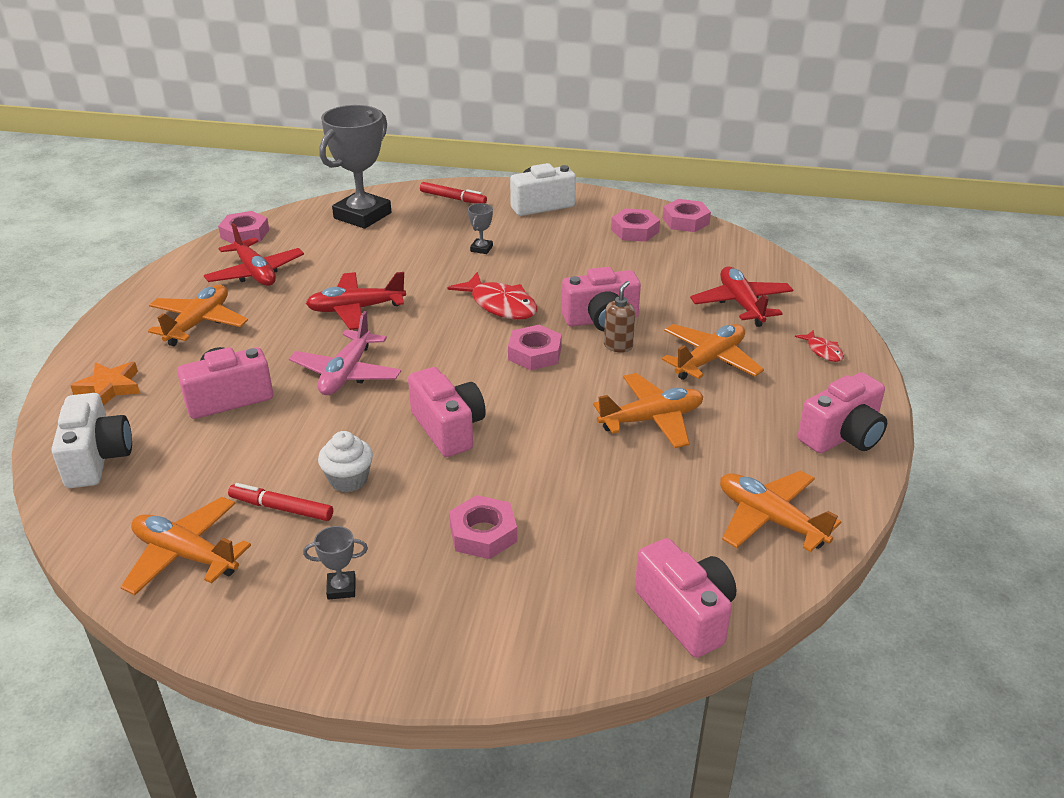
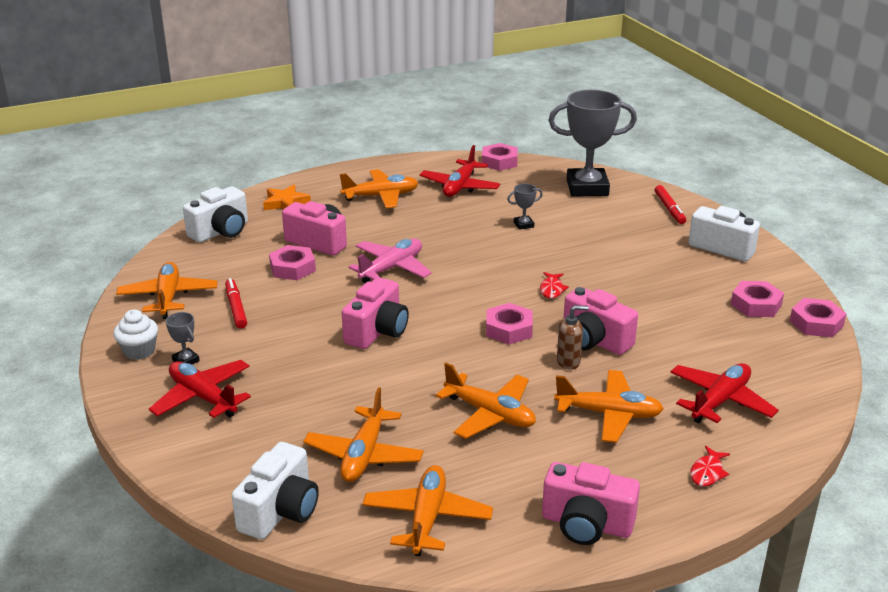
camera: 55 degrees right, 5 degrees down
(346, 373) = (391, 268): pink plane -> pink plane turned 150 degrees clockwise
(348, 480) = (285, 318): white cupcake -> white cupcake (139, 351)
(356, 309) = (468, 238): red plane -> red plane (203, 397)
(481, 249) = (616, 250): grey trophy -> grey trophy (523, 225)
(483, 534) = (283, 391): pink nut -> pink nut (292, 268)
(500, 305) = (552, 289): red fish -> red fish, size x0.53
(644, 520) = (364, 455): none -> orange plane
(686, 614) = (280, 511): pink camera -> white camera

